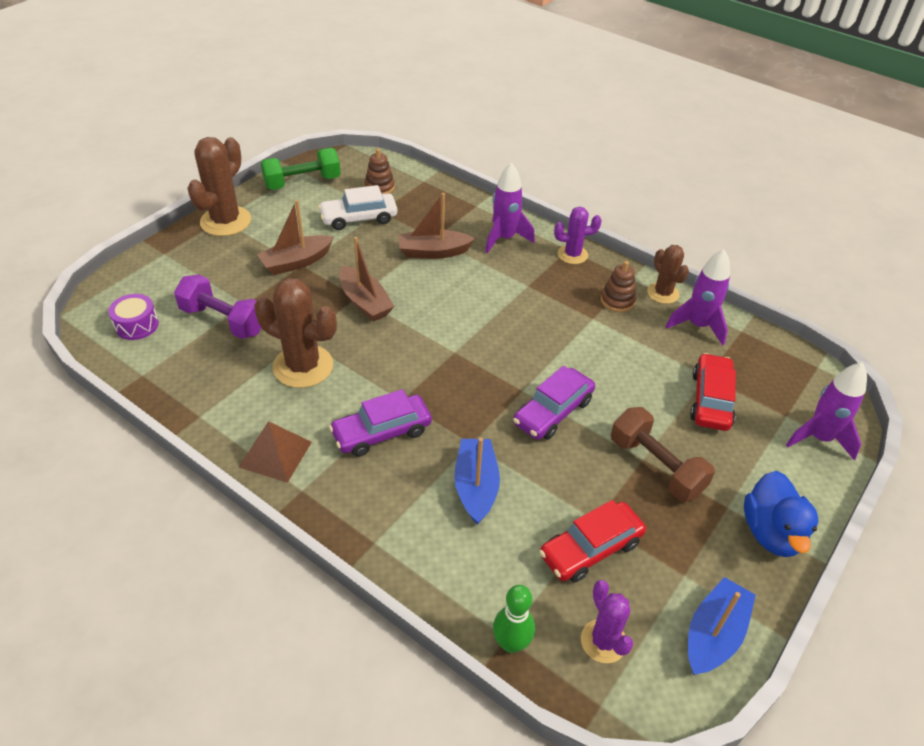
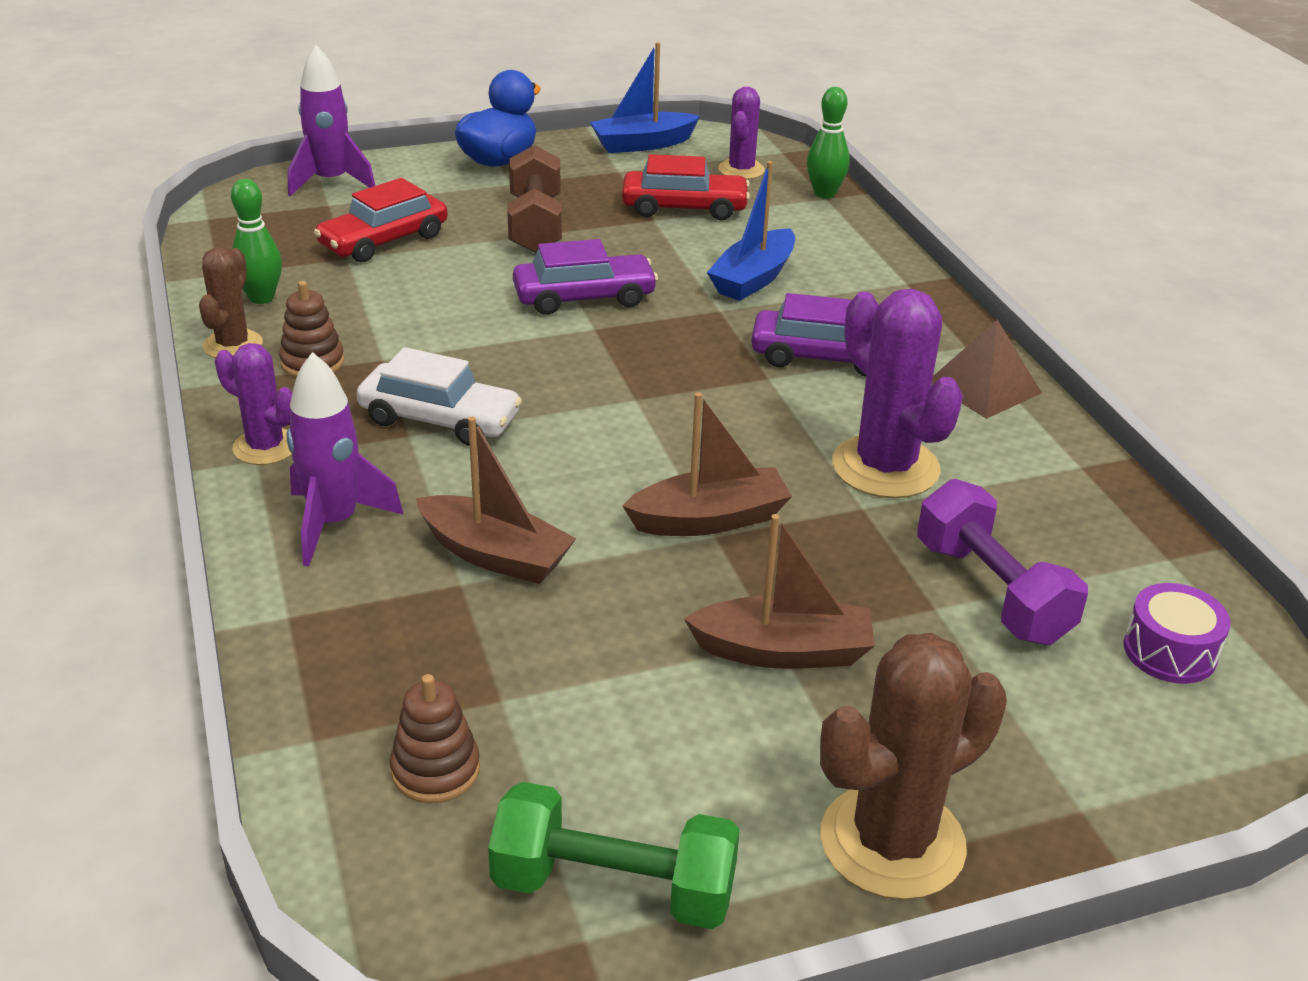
camera: 145 degrees left, 10 degrees down
(303, 366) = (885, 467): brown cactus -> purple cactus
(359, 218) = (566, 700): white car -> white car (440, 419)
(365, 302) = (709, 519): brown boat -> brown boat turned 75 degrees clockwise
(697, 325) = (261, 298): purple rocket -> green bowling pin

